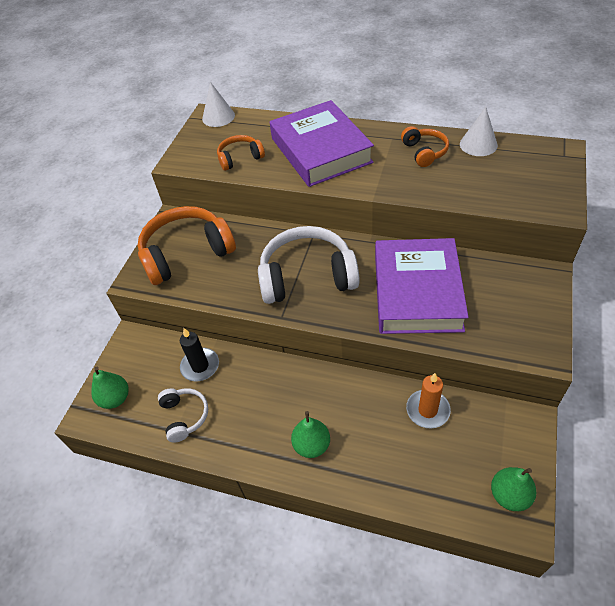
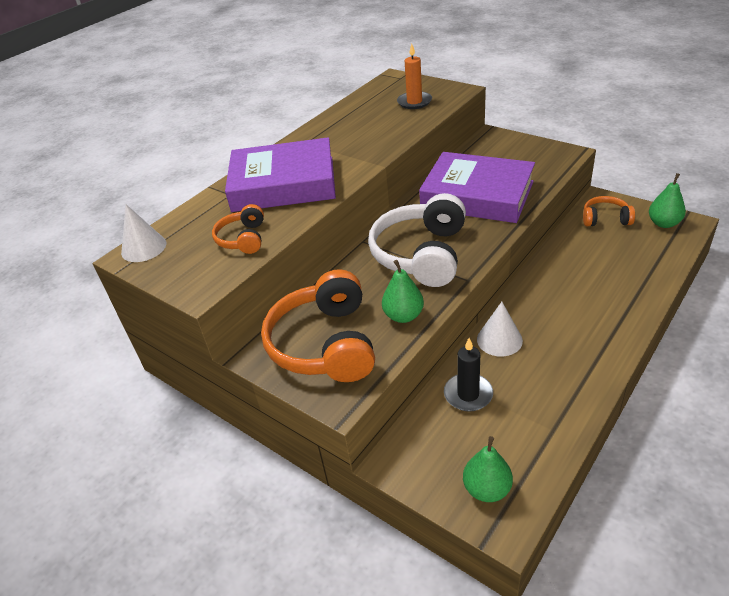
camera: 70 degrees left, 10 degrees down
(184, 416) = (535, 418): white headphones -> none
(312, 445) = (597, 321): green pear -> green pear (403, 316)
(424, 152) = (341, 131): orange headphones -> orange headphones (605, 219)
(427, 410) = (576, 245): orange candle -> orange candle (414, 102)
(478, 144) = (355, 106): white cone -> white cone (499, 339)

